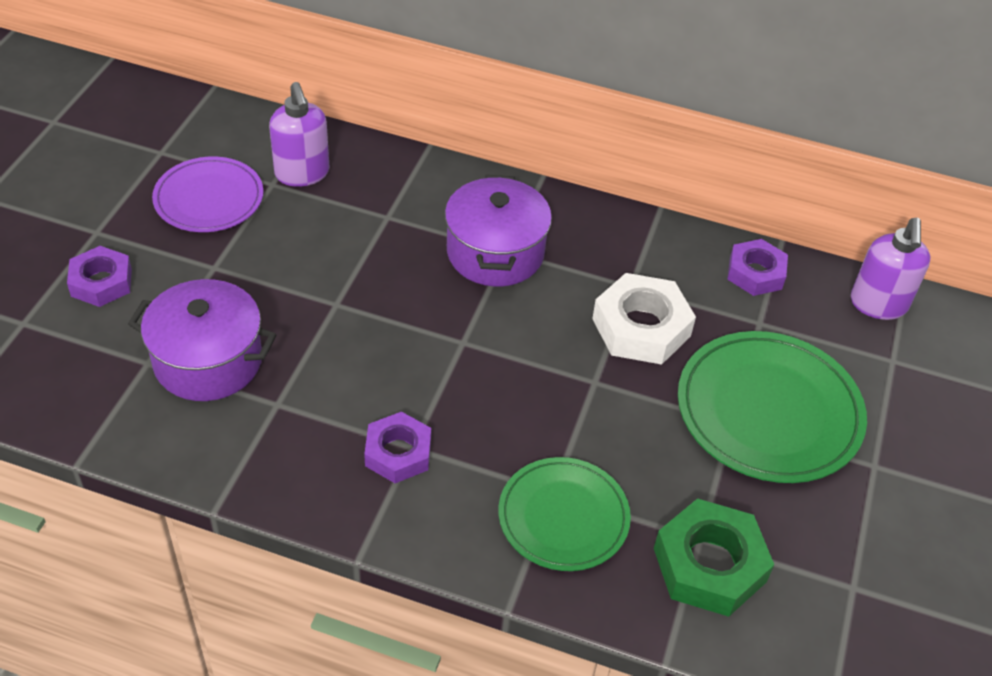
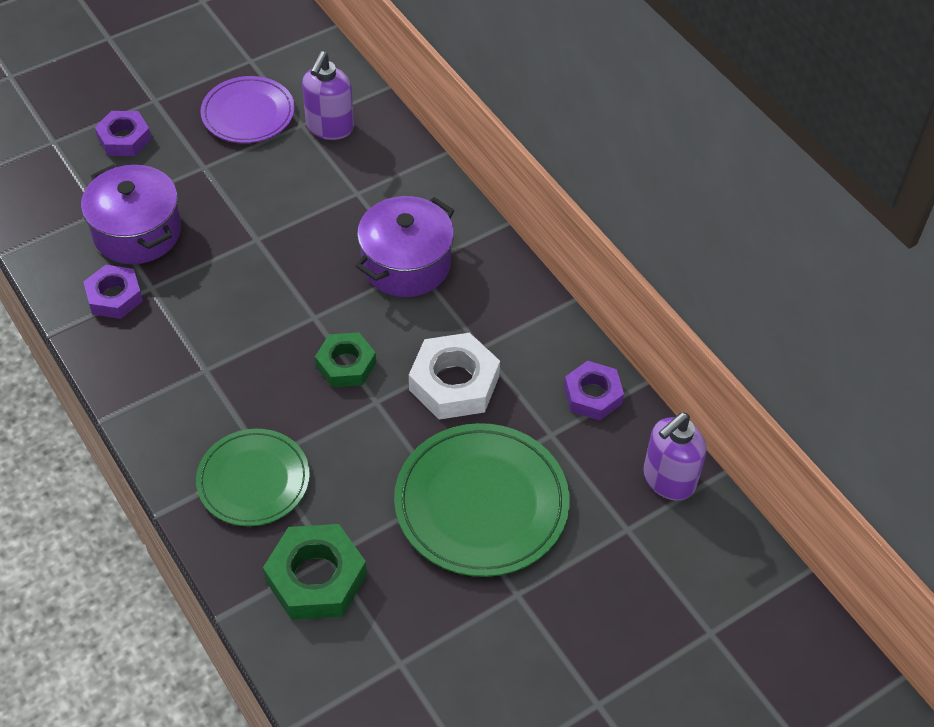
camera: 40 degrees right, 5 degrees up
(398, 453) = (192, 368): purple nut -> purple nut (114, 296)
(535, 366) = (346, 364): none -> green nut

